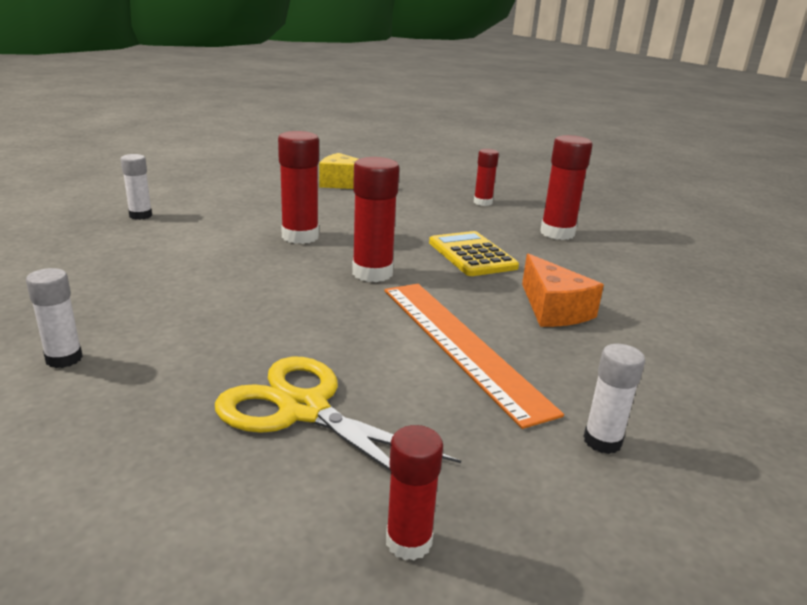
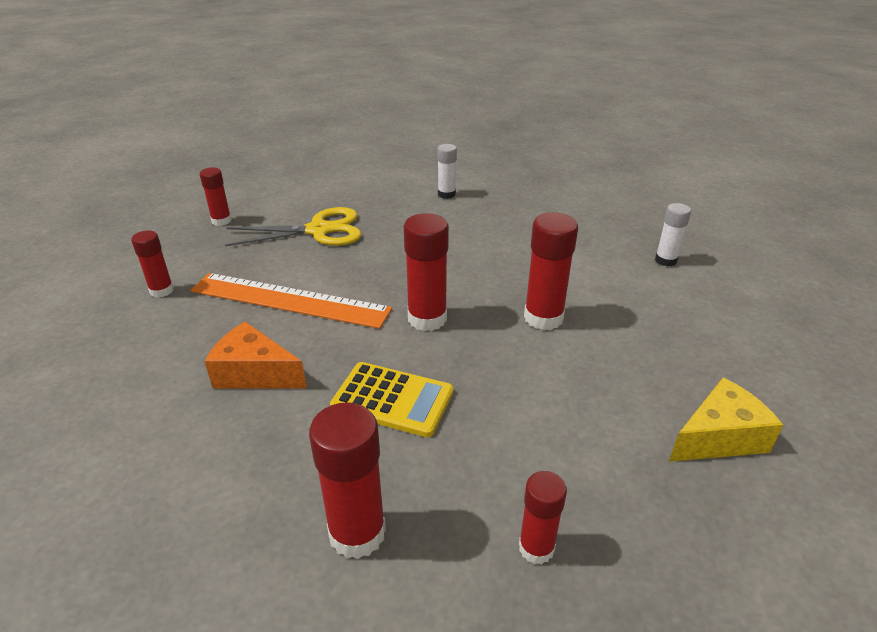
camera: 135 degrees right, 10 degrees up
(602, 441) = (161, 291): white glue stick -> red glue stick

